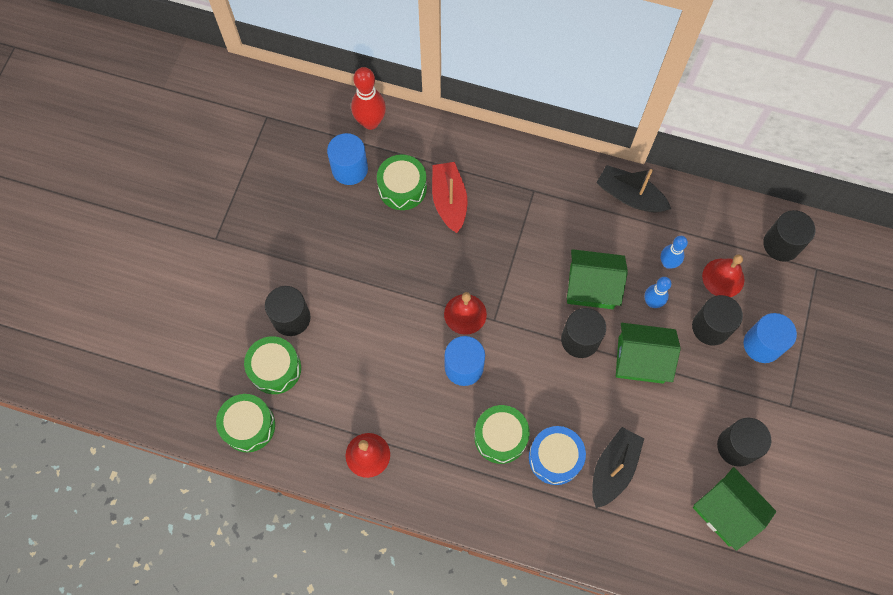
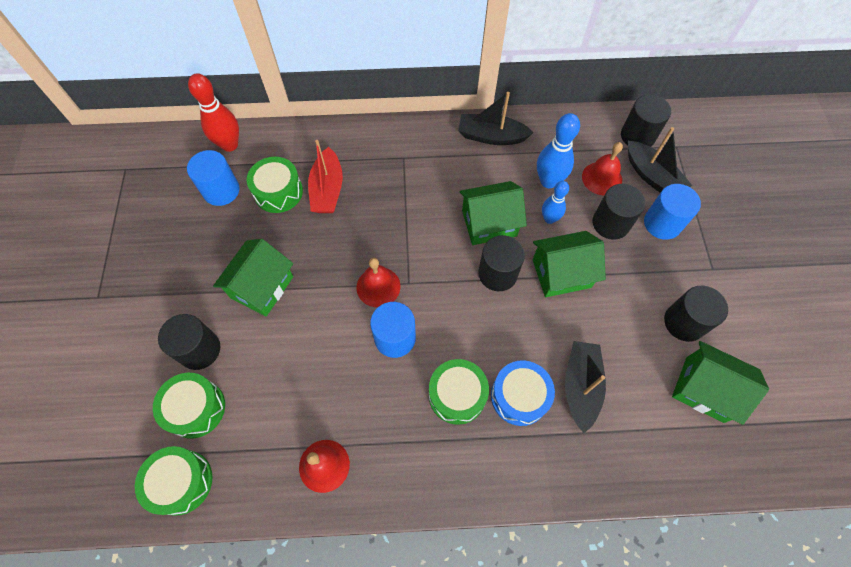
camera: 20 degrees left, 5 degrees down
(360, 278) = (262, 287): none -> green house
(449, 201) = (327, 190): red boat -> red boat turned 150 degrees counterclockwise
(668, 263) = (548, 181): blue bowling pin -> blue bowling pin, size x1.57
(775, 293) = (652, 176): none -> black boat

